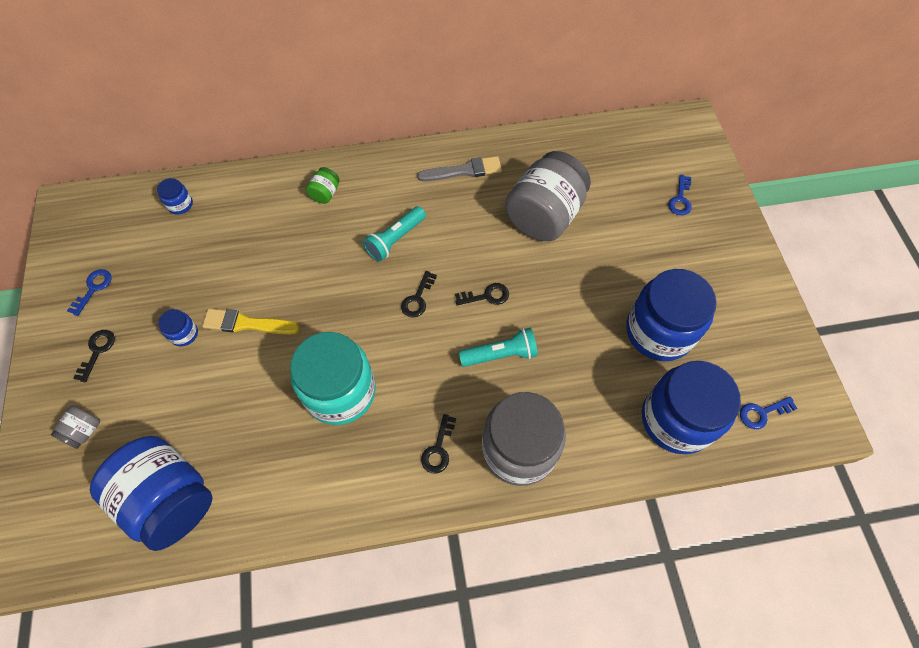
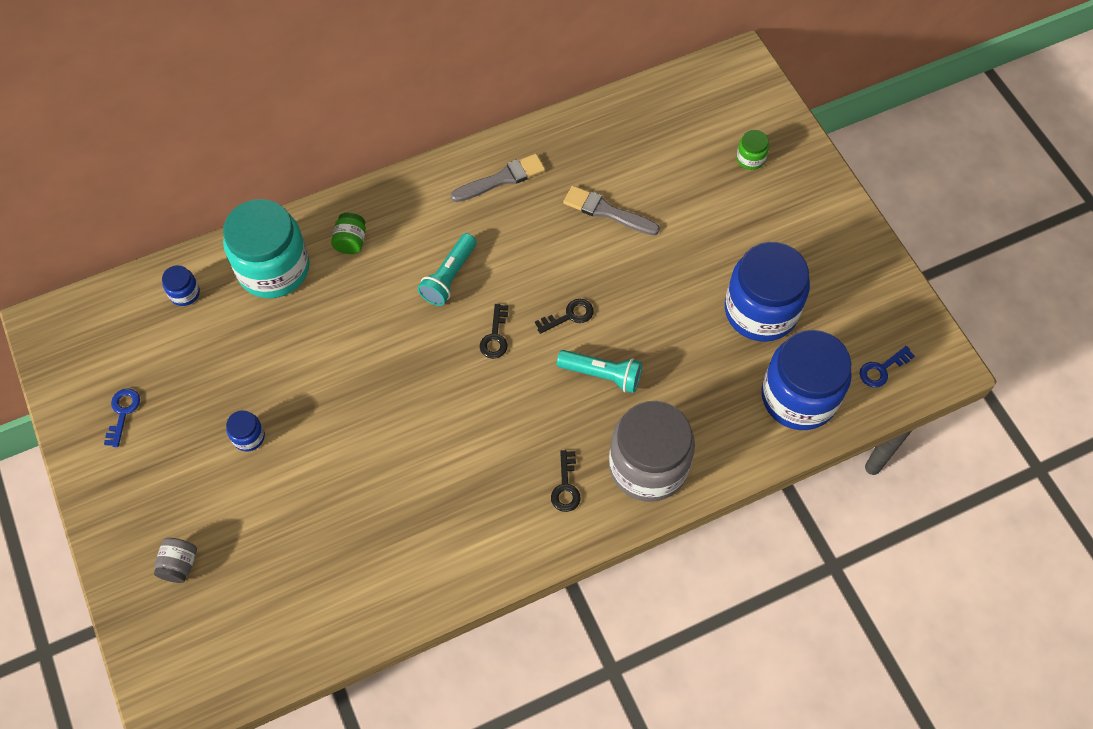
camera: 15 degrees left, 0 degrees up
(97, 351) = (157, 479): black key -> none
(170, 499) = (302, 607): blue jar -> none
(247, 323) = (315, 409): yellow brush -> none
(340, 392) = (444, 455): turquoise jar -> turquoise jar (273, 268)
(500, 354) = (602, 375): turquoise flashlight -> turquoise flashlight turned 45 degrees clockwise
(544, 216) = (607, 211): grey jar -> grey brush
(680, 199) = (750, 158): blue key -> green jar

